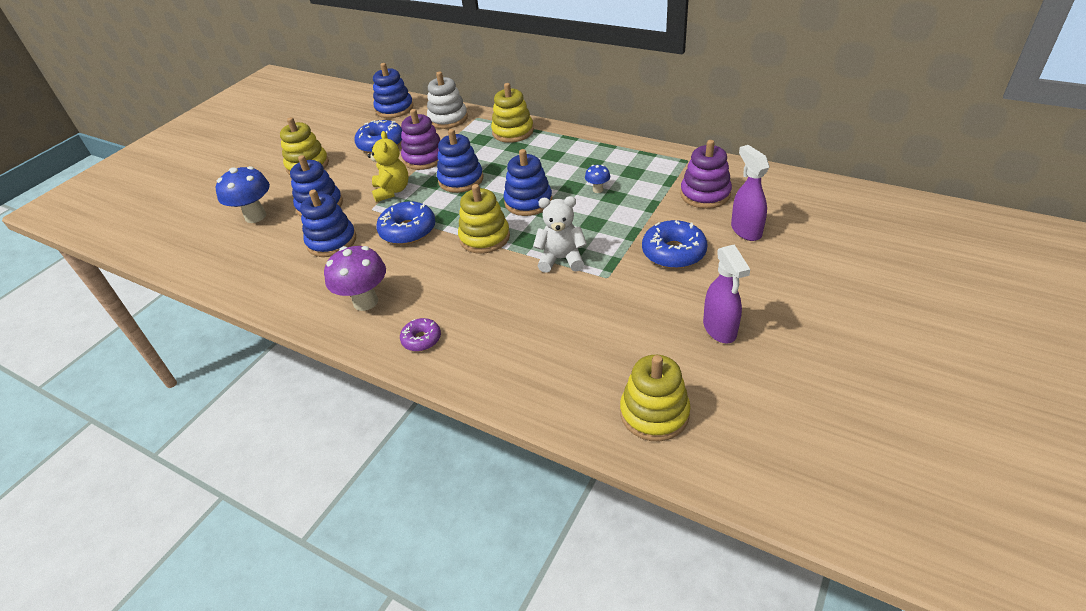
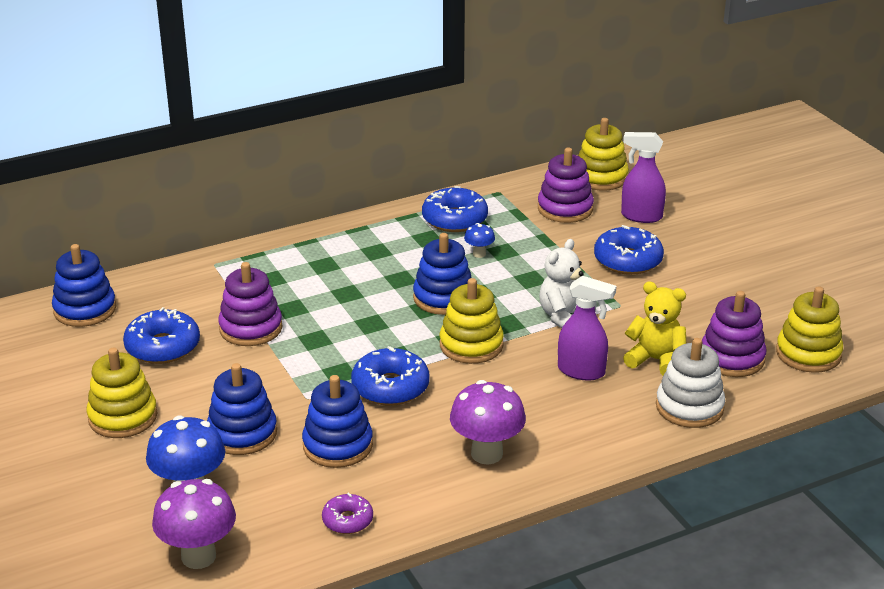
camera: 60 degrees left, 10 degrees down
(199, 247) = (198, 556): none -> purple mushroom
(392, 191) = (290, 372): yellow teddy bear -> yellow teddy bear (655, 360)
(421, 339) = (590, 437): purple donut -> purple donut (347, 520)
(448, 119) = (183, 282): white stacking toy -> white stacking toy (689, 407)
(461, 180) = (338, 321): blue stacking toy -> none
(513, 132) = (288, 255): yellow stacking toy -> yellow stacking toy (600, 177)
(597, 368) = (731, 358): none -> purple stacking toy
(628, 161) = (454, 219): none -> blue donut
(720, 329) = (748, 285): purple spray bottle -> purple spray bottle (582, 371)

